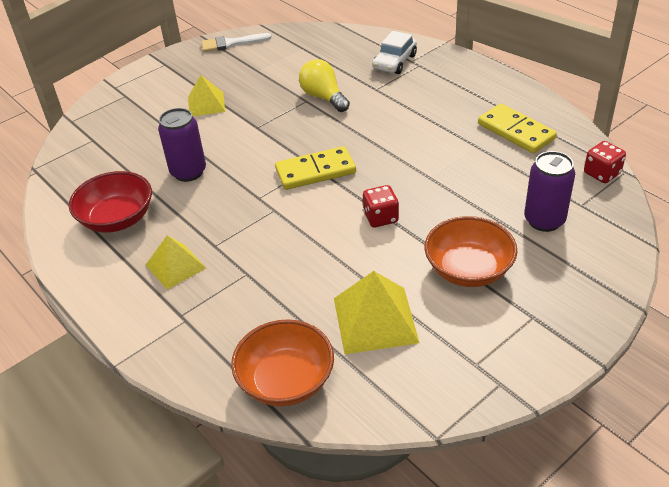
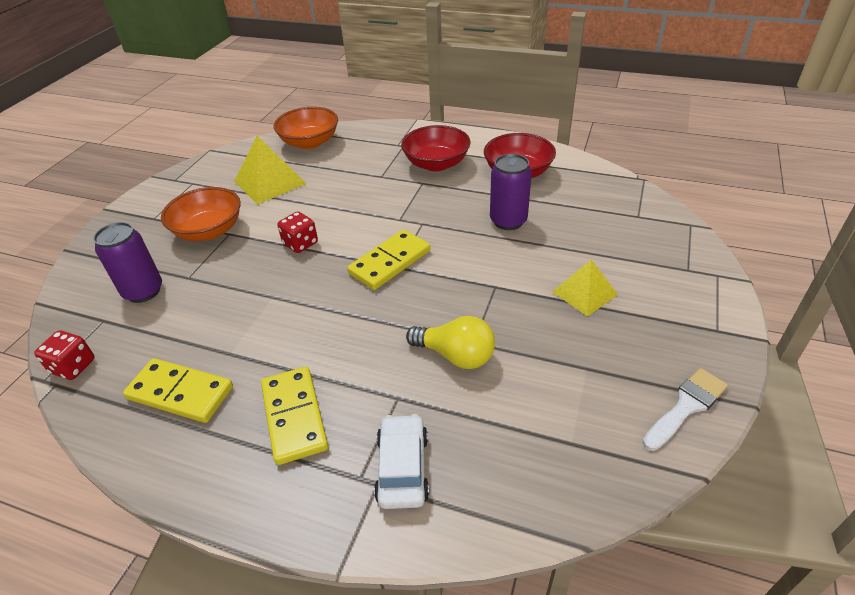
camera: 150 degrees right, 0 degrees up
(175, 266) = (436, 164): yellow pyramid -> red bowl
(443, 98) = (294, 416): none -> yellow domino

